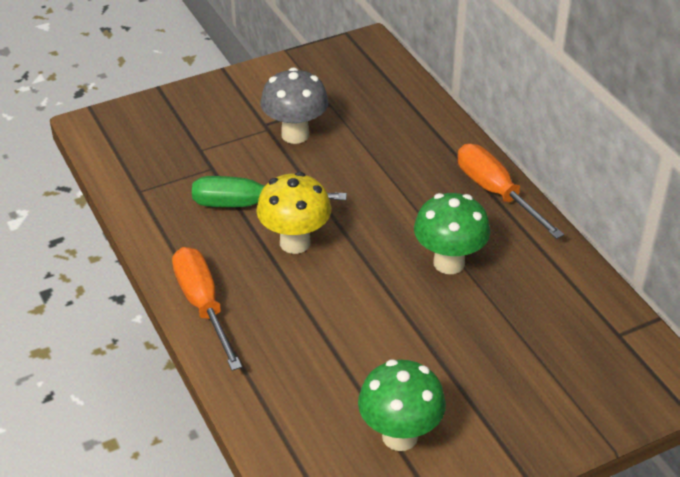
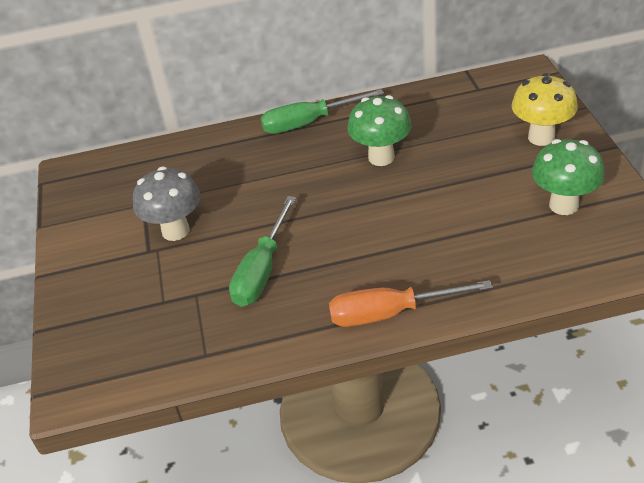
camera: 70 degrees left, 0 degrees up
(295, 242) = (326, 244): yellow mushroom -> yellow mushroom (541, 137)
(496, 193) = (309, 123): orange screwdriver -> green screwdriver

